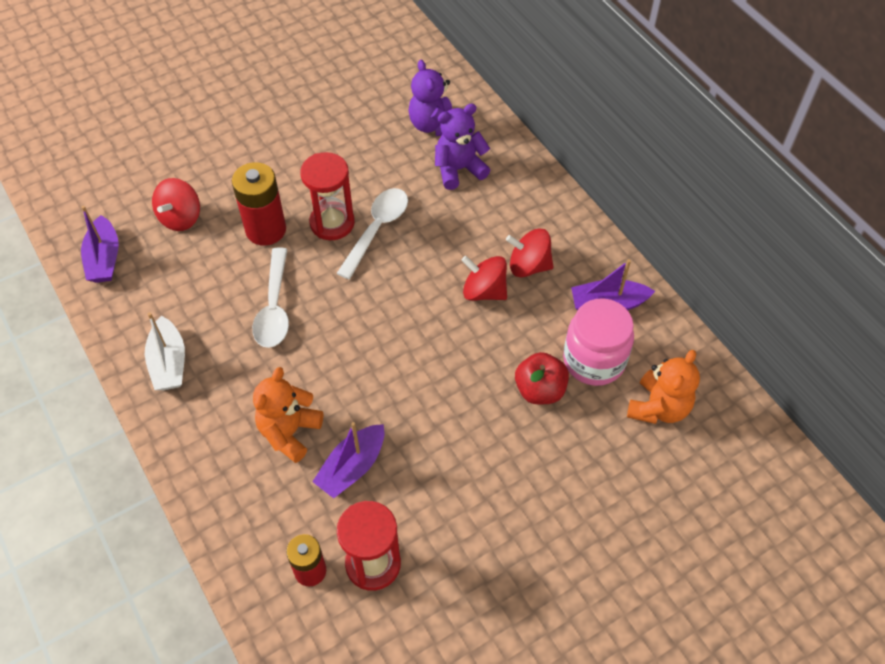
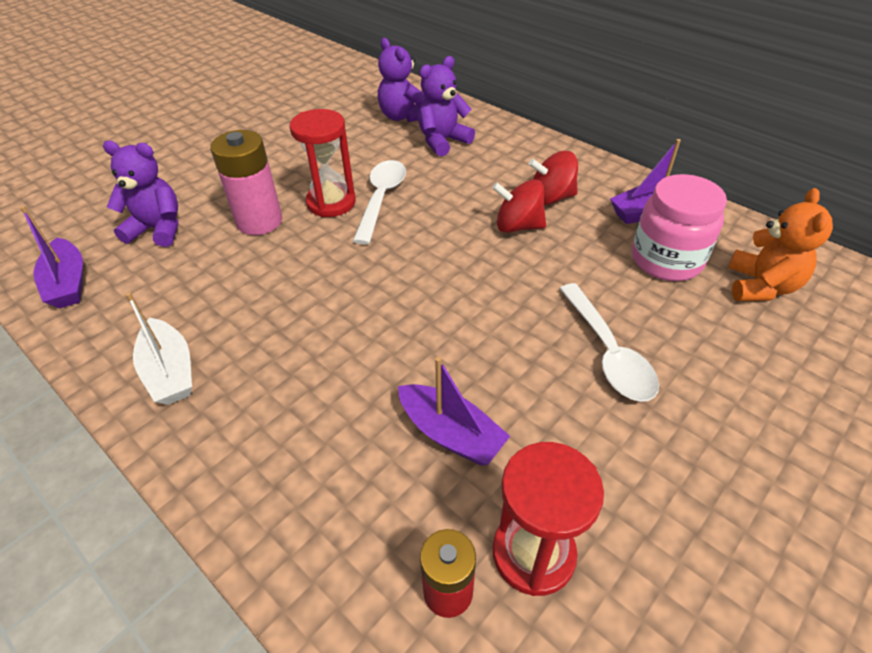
camera: 15 degrees left, 10 degrees down
(181, 218) = (158, 229): red spinning top -> purple teddy bear
(266, 230) = (259, 221): red battery -> pink battery
(274, 308) = (291, 287): white spoon -> white spoon (608, 353)
(289, 432) = (353, 412): orange teddy bear -> none
(352, 467) = (450, 434): purple boat -> purple boat turned 75 degrees counterclockwise
(540, 390) = (628, 299): red apple -> none

